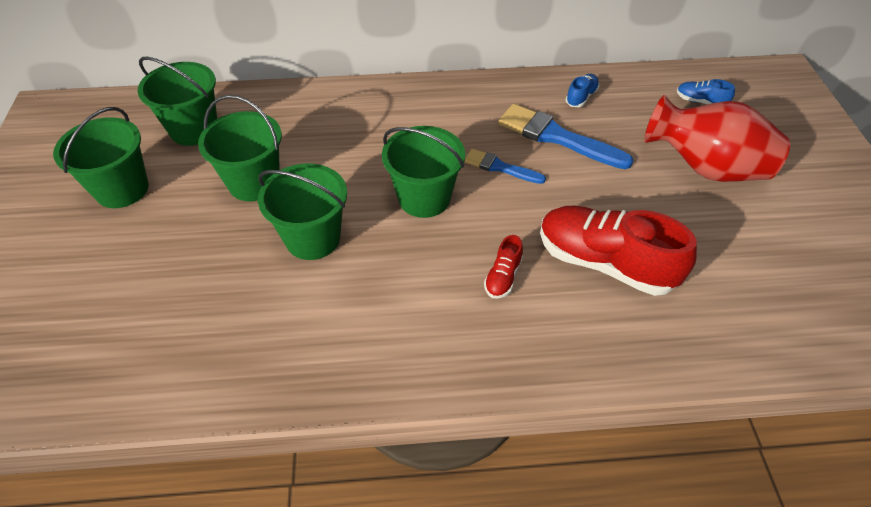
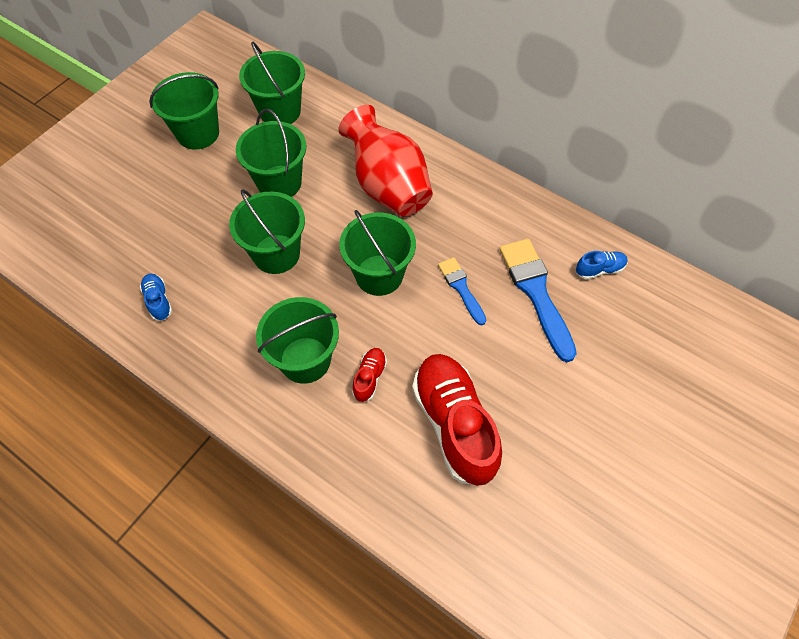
camera: 40 degrees right, 10 degrees up
(433, 302) = (305, 360): none -> green bucket
(503, 277) = (369, 378): red shoe -> red shoe turned 135 degrees clockwise
(700, 102) = (709, 346): blue shoe -> blue shoe (158, 301)
(705, 168) = (634, 410): red vase -> red vase (388, 186)

